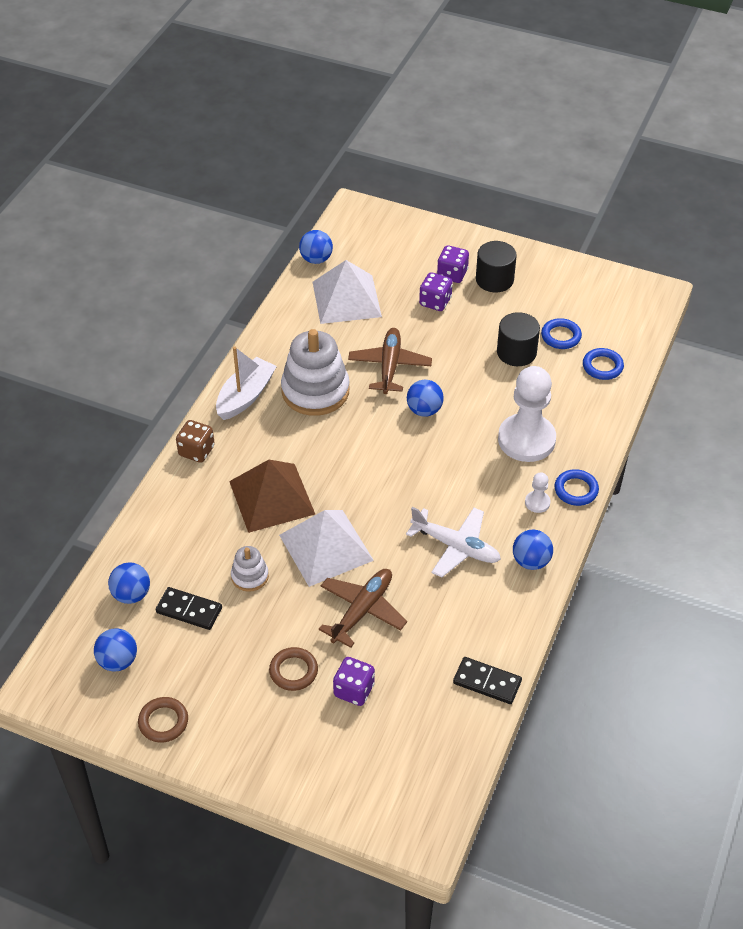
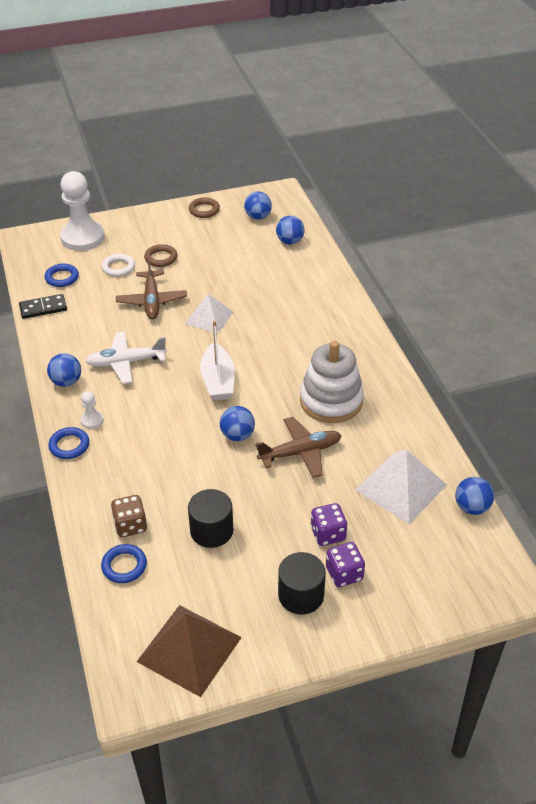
camera: 140 degrees right, 5 degrees down
(189, 610) = (250, 251): black domino -> none
(196, 451) = (355, 320): brown dice -> brown dice (130, 525)
(245, 396) = (372, 369): white boat -> white boat (218, 380)
(250, 576) = (237, 281): white stacking toy -> none
(271, 497) = (275, 323): brown pyramid -> brown pyramid (189, 649)
(326, 547) = (209, 317): white pyramid -> white pyramid, size x0.66
(354, 690) = (118, 267): purple dice -> white ring
(389, 366) = (300, 452): brown plane -> brown plane turned 75 degrees counterclockwise
(526, 440) = (138, 460): white pawn -> white pawn (83, 238)
(561, 336) = (186, 573): blue ring -> blue ring (62, 278)

